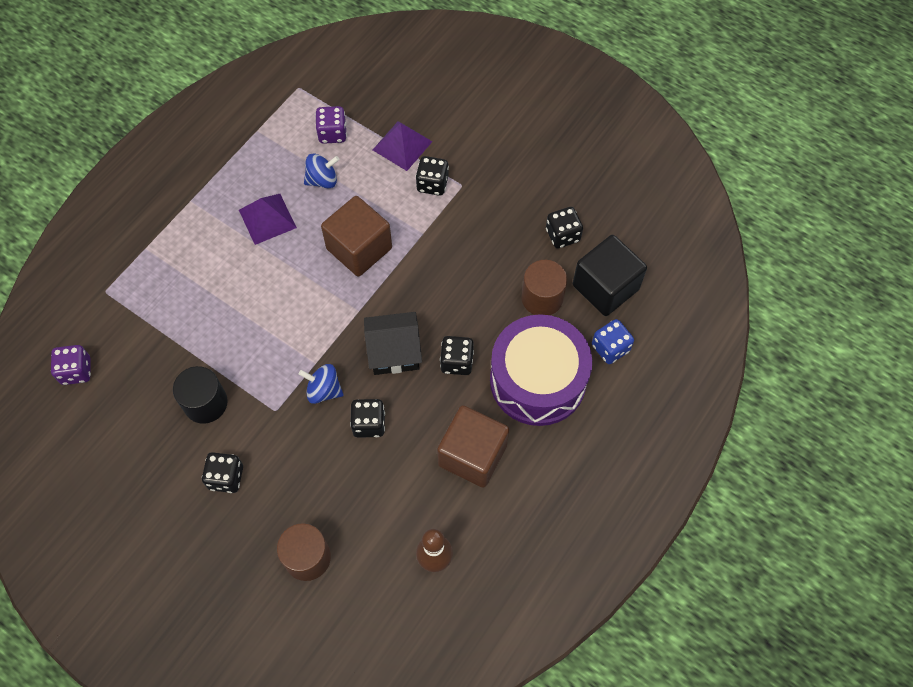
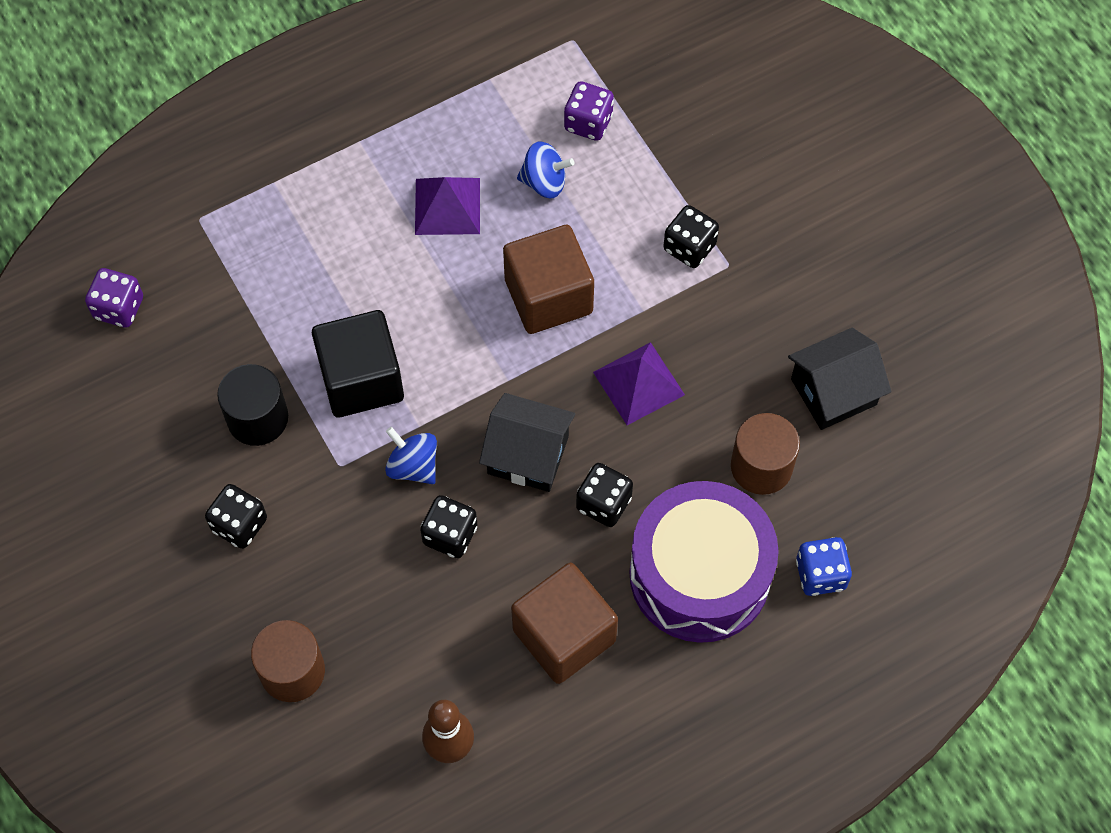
camera: 25 degrees right, 0 degrees up
(402, 145) = (674, 177): purple pyramid -> purple pyramid (639, 383)
(562, 235) = (833, 392): black dice -> black house
(605, 287) = (856, 488): black cube -> black cube (361, 379)

